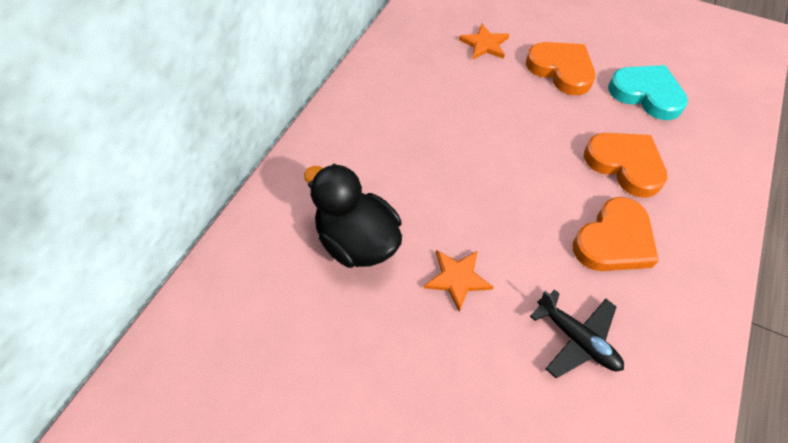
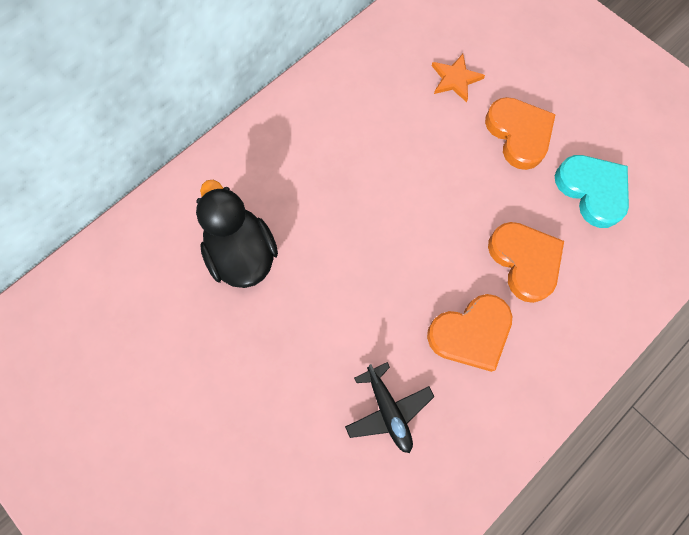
camera: 20 degrees right, 15 degrees up
(457, 278) = (312, 319): orange star -> none

